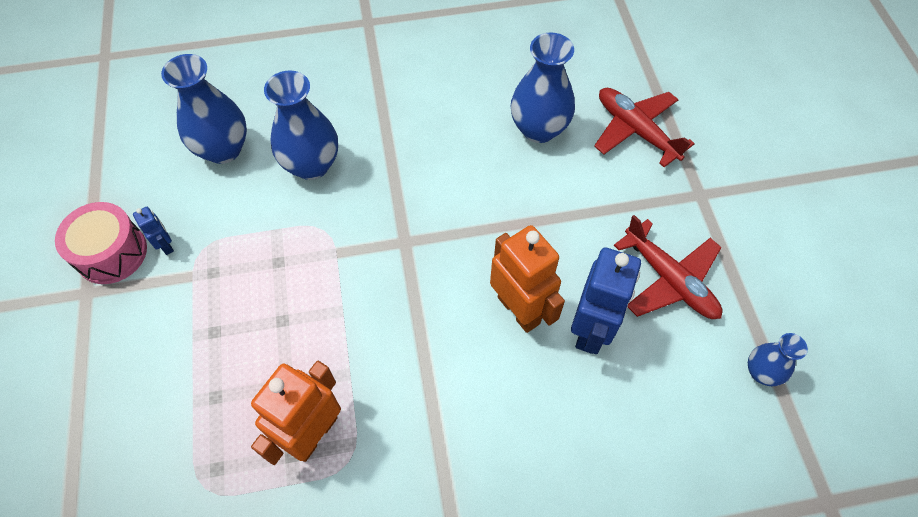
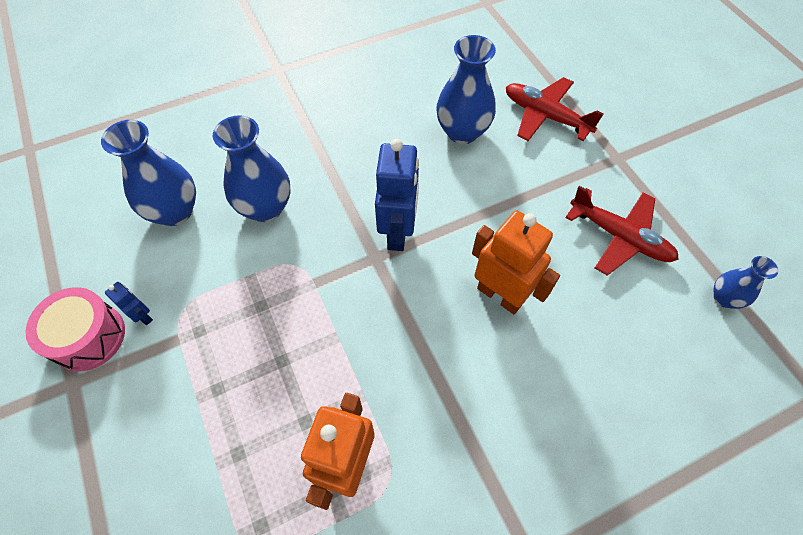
camera: 15 degrees left, 0 degrees up
(591, 330) = (569, 297): blue robot -> blue robot (398, 232)

